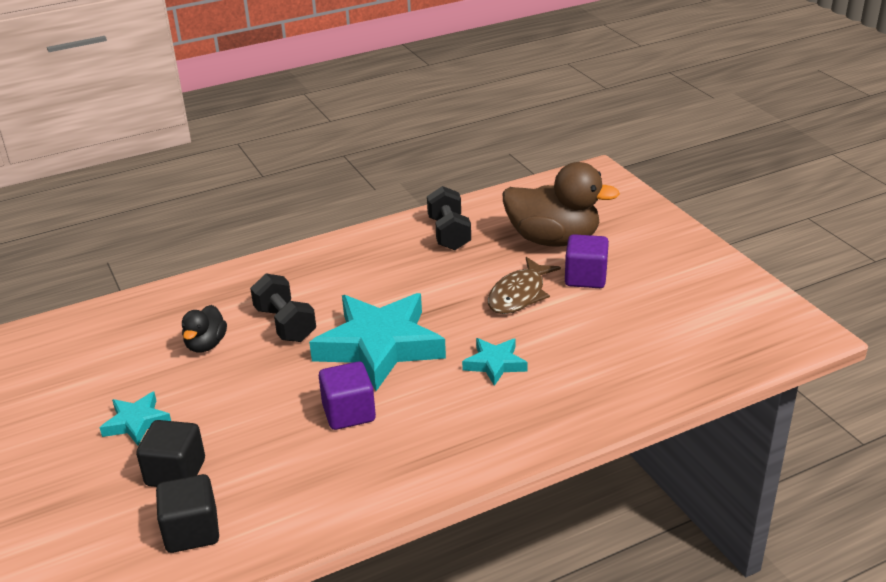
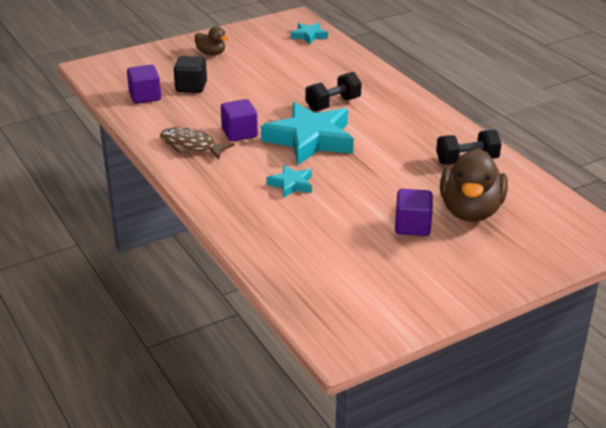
camera: 85 degrees right, 0 degrees up
(55, 452) = (211, 53): none -> brown duck
(136, 422) = (234, 71): turquoise star -> turquoise star (309, 36)
(192, 531) = (145, 96): black cube -> purple cube
(206, 345) = (308, 81): black duck -> none
(519, 295) = (381, 194): brown fish -> brown fish (191, 146)

